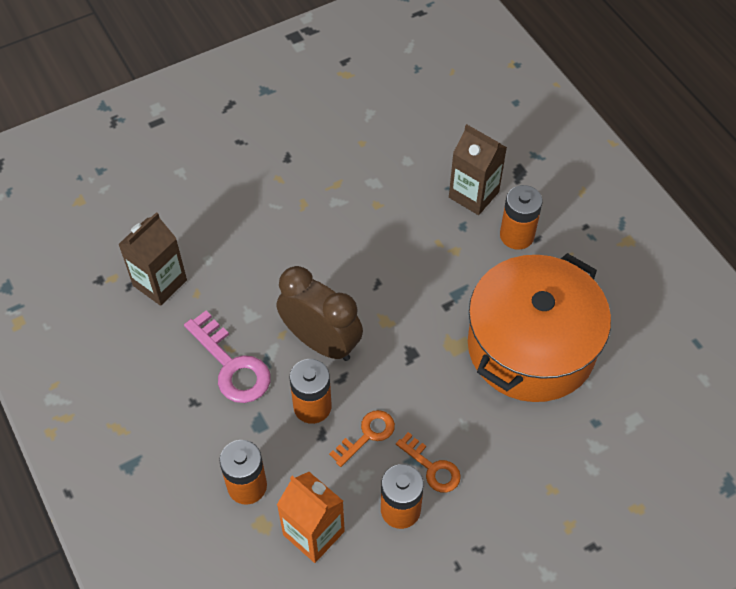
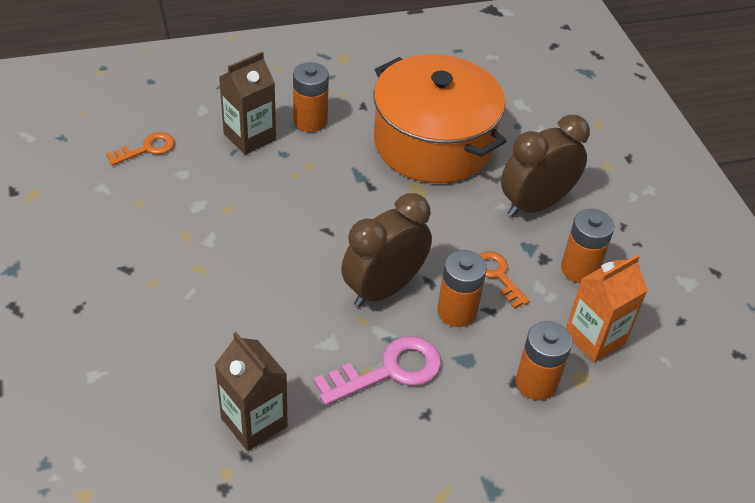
camera: 80 degrees left, 10 degrees down
(432, 467) = (541, 237): orange key -> orange key (147, 149)
(477, 456) = (535, 204): none -> brown clock

